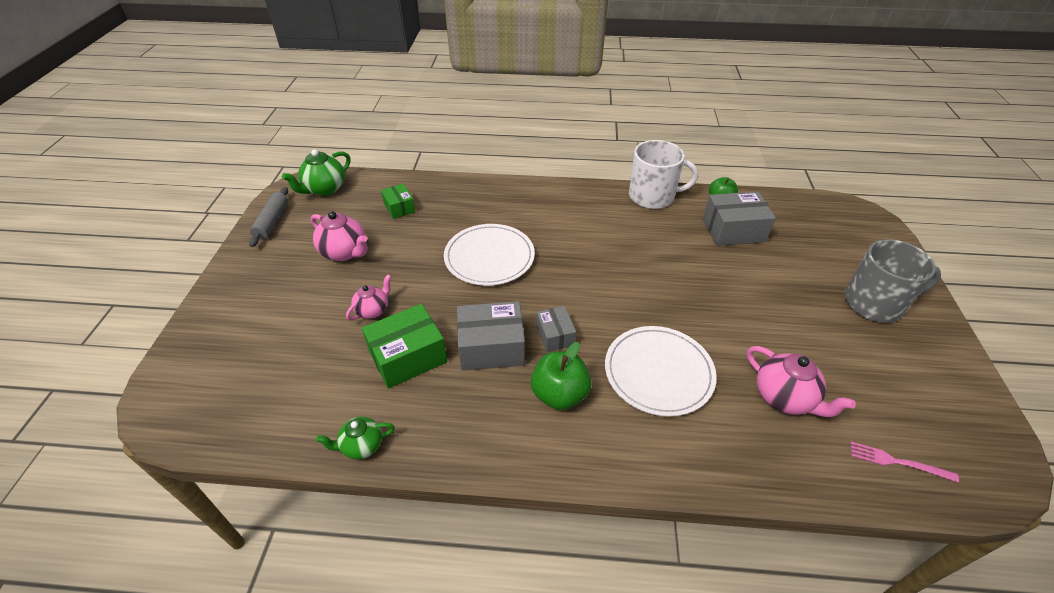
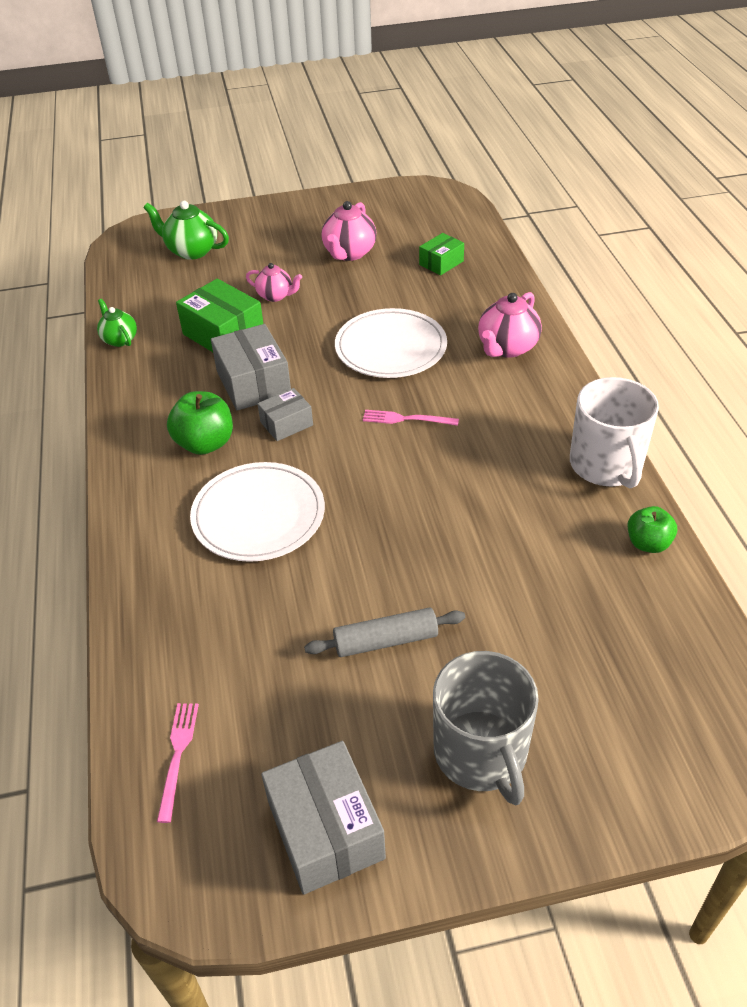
camera: 75 degrees right, 0 degrees up
(272, 222) = (372, 198): grey rolling pin -> grey rolling pin (385, 641)
(324, 189) = (443, 207): green teapot -> green teapot (191, 251)
(577, 268) = (406, 419): none -> pink fork
(733, 230) = (576, 565): grey box -> grey box (325, 830)
(784, 398) = (252, 636): pink teapot -> pink teapot (507, 348)

